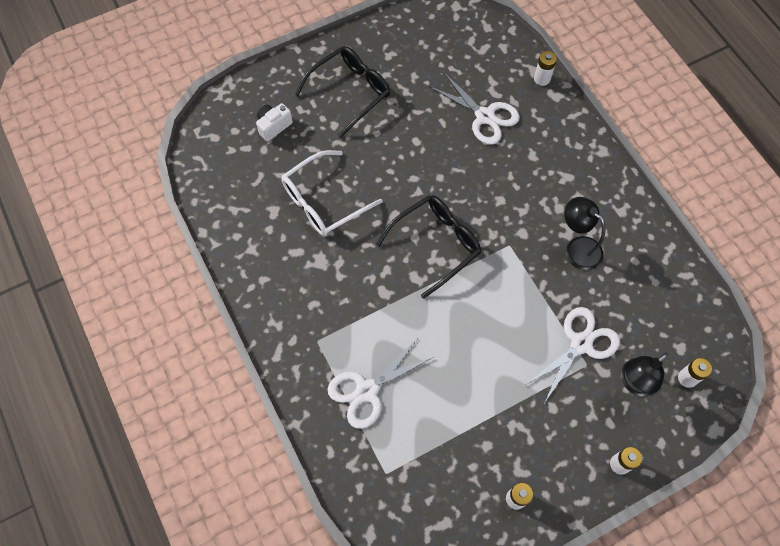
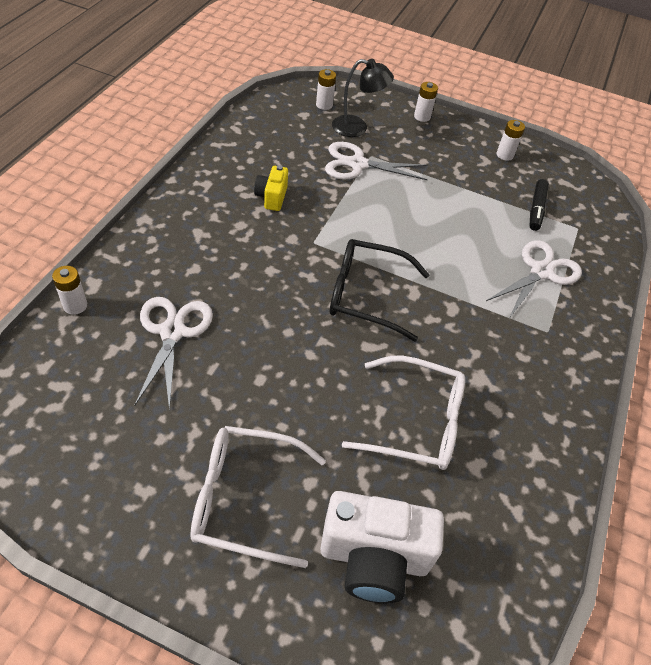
camera: 135 degrees left, 15 degrees down
(273, 126) = (373, 558): white camera -> white camera, size x1.89
(349, 92) = (246, 499): black glasses -> white glasses
(367, 390) = (541, 272): white scissors -> white scissors turned 60 degrees counterclockwise
(430, 456) = (536, 209): none -> black marker
(577, 247) = (271, 197): black lamp -> yellow camera

